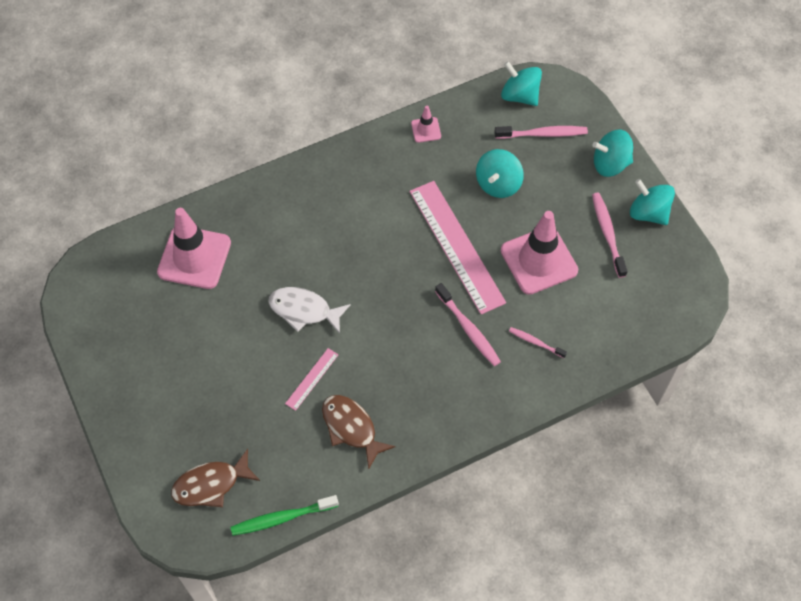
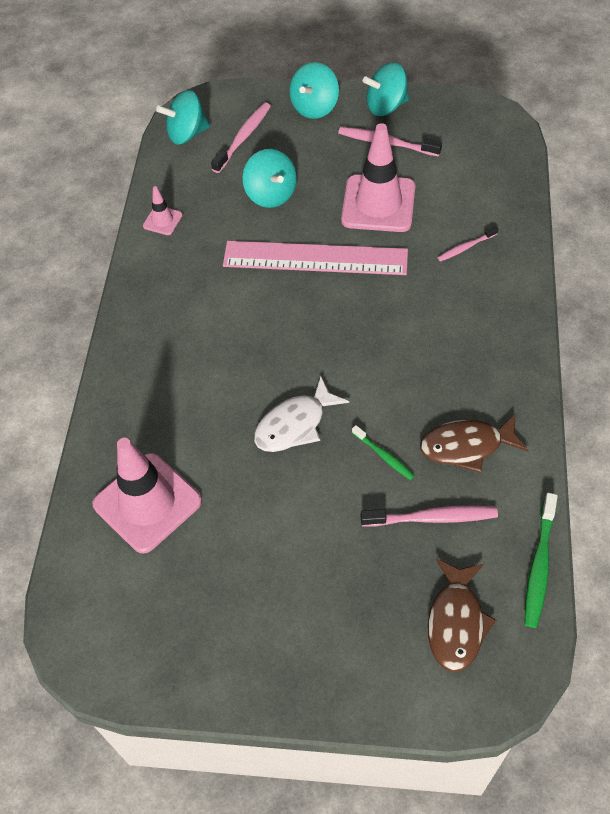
camera: 55 degrees left, 5 degrees down
(312, 379) = (384, 456): pink ruler -> green toothbrush
(468, 329) = (416, 292): pink toothbrush -> pink toothbrush (432, 518)

